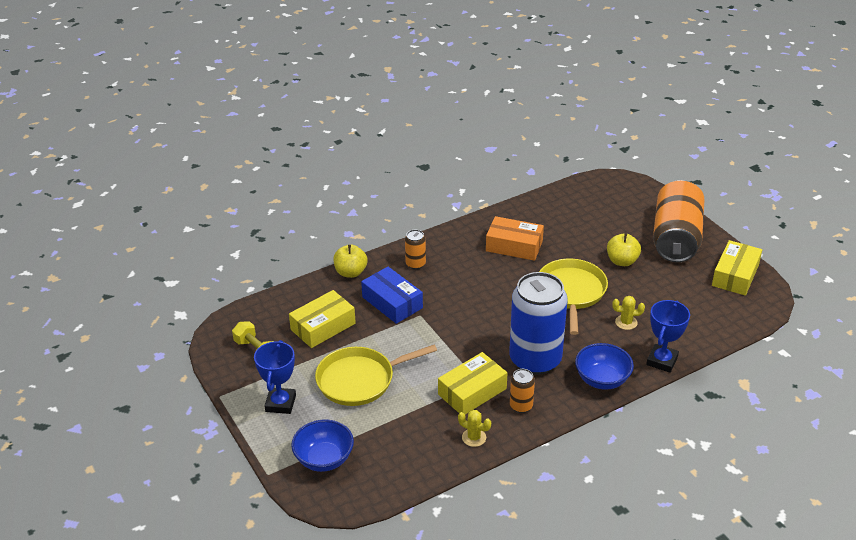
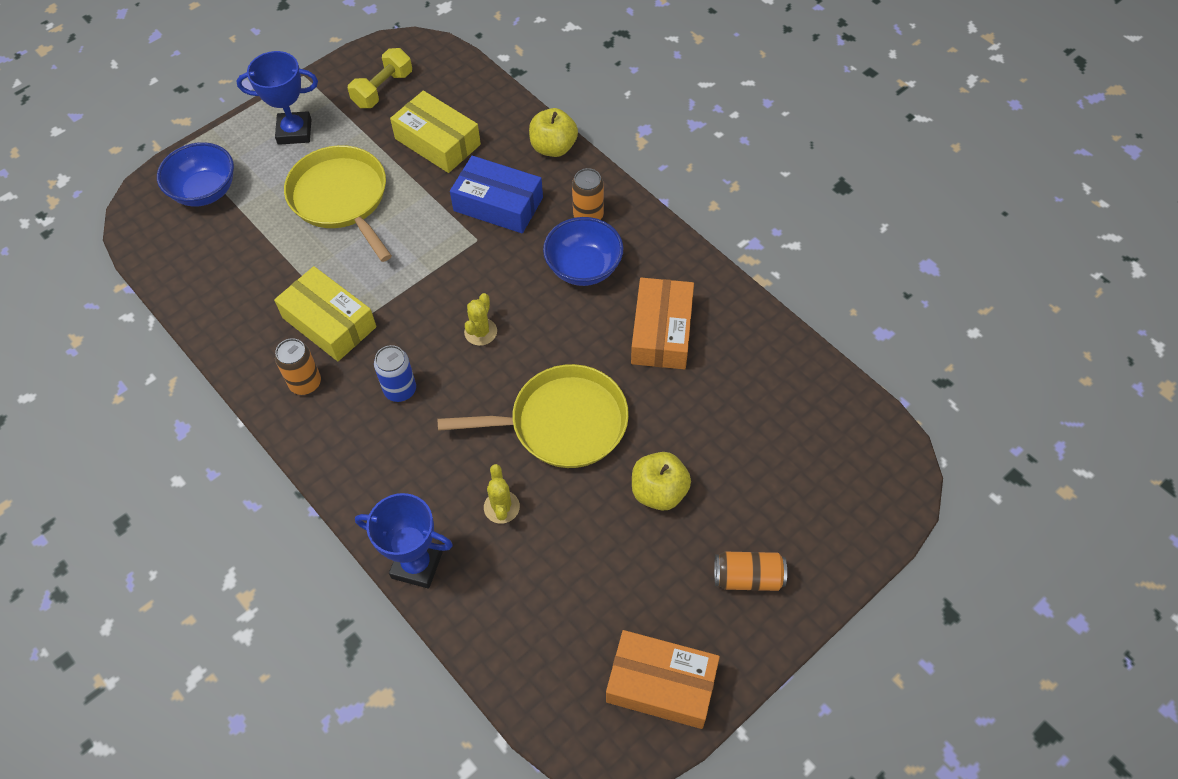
camera: 80 degrees right, 20 degrees up
(392, 302) = (498, 204): blue box -> blue box turned 75 degrees clockwise
(474, 437) = (244, 336): yellow cactus -> yellow cactus (480, 332)
(535, 360) = (400, 390): blue can -> blue can, size x0.43
(602, 379) = (366, 481): blue bowl -> blue bowl (583, 268)
(676, 238) = (748, 577): orange can -> orange can, size x0.43
(735, 275) = (661, 684): yellow box -> orange box

